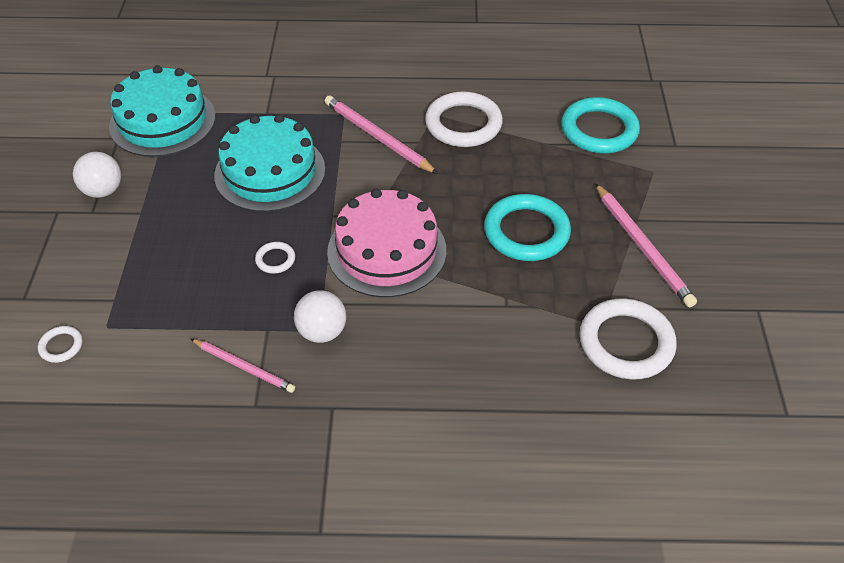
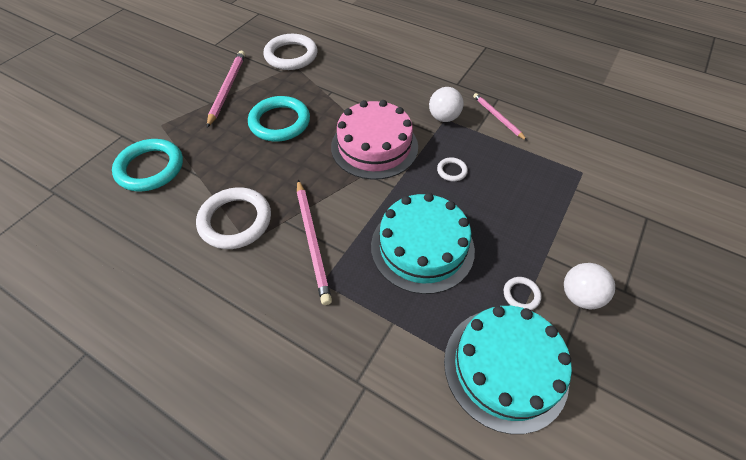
camera: 150 degrees left, 5 degrees up
(61, 346) = (615, 172): white ring -> white ring (521, 295)

